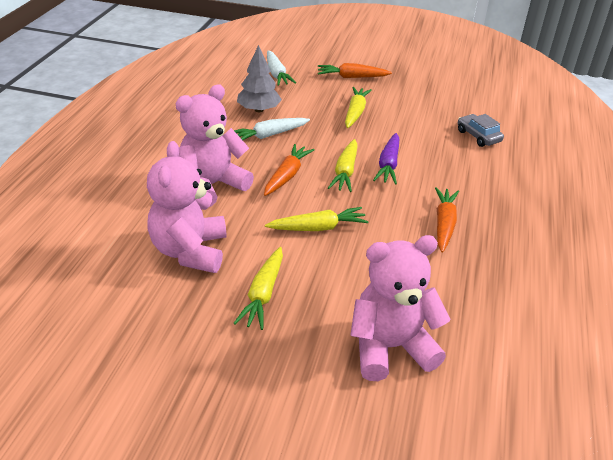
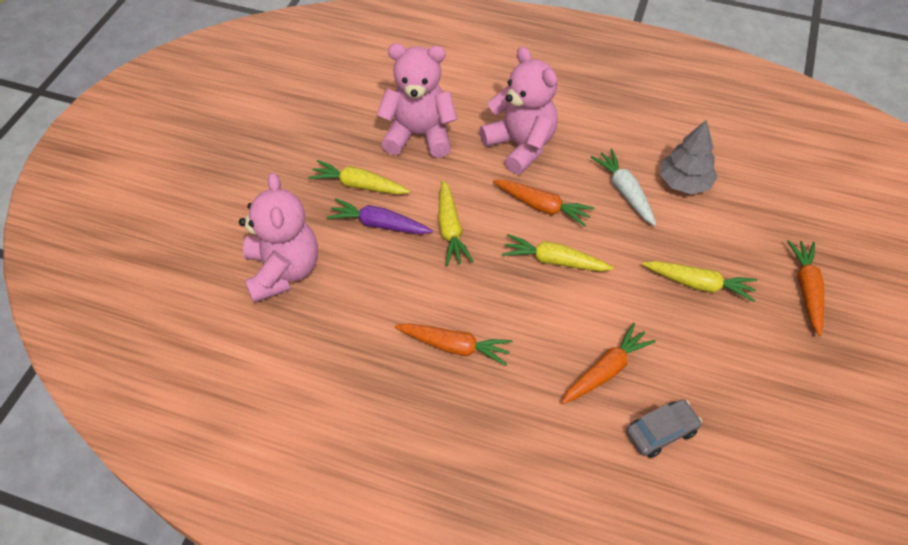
camera: 95 degrees right, 15 degrees up
(276, 74) = (788, 202): white carrot -> none
(388, 165) = (573, 307): purple carrot -> purple carrot (379, 224)
(439, 154) = (606, 370): none -> orange carrot

